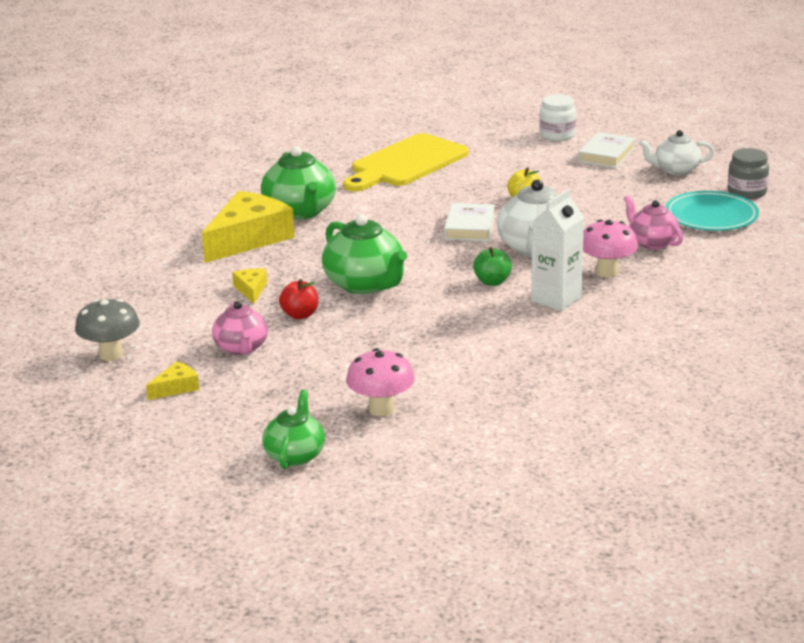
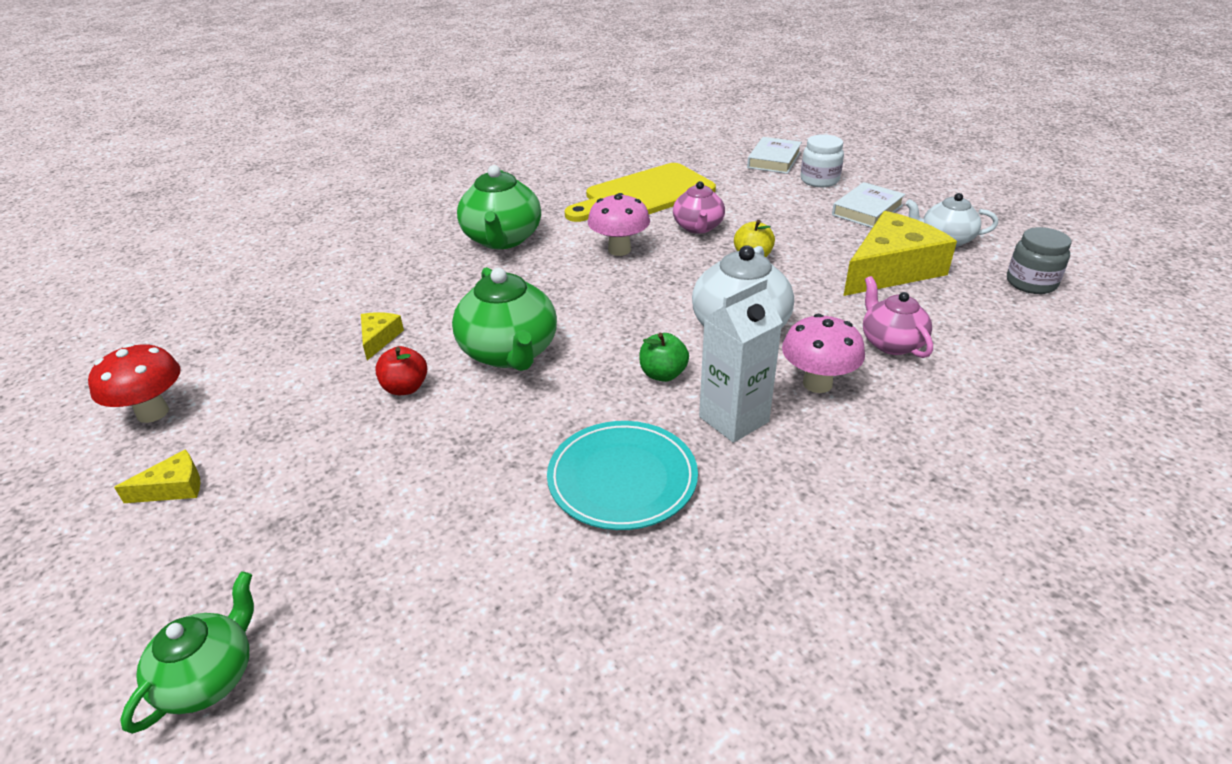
camera: 15 degrees right, 10 degrees up
(111, 355) = (153, 413): grey mushroom -> red mushroom
(241, 348) = (301, 431): pink teapot -> pink teapot (698, 227)
(248, 238) = (427, 266): yellow cheese -> yellow cheese (891, 269)
(381, 409) = (393, 597): pink mushroom -> pink mushroom (619, 250)
(470, 227) = (673, 286): white book -> white book (774, 160)
(711, 216) = (978, 312): turquoise plate -> turquoise plate (622, 479)

